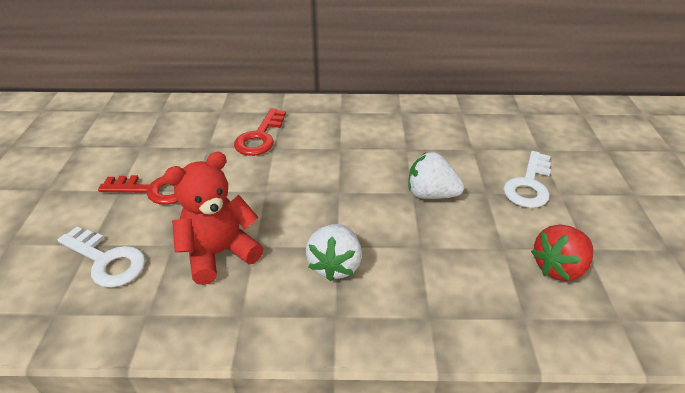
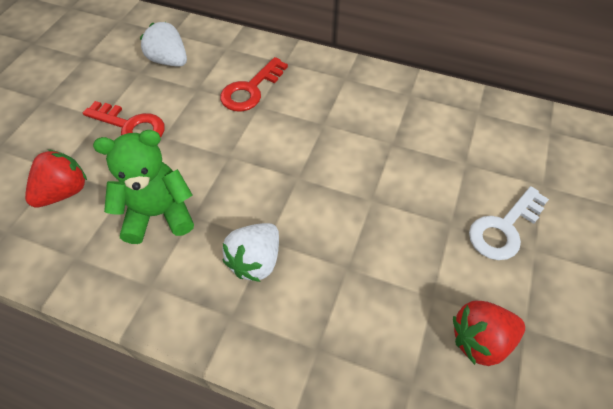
camera: 20 degrees right, 15 degrees up
(107, 261) = (64, 192): white key -> red strawberry
(219, 253) = (158, 214): red teddy bear -> green teddy bear
(431, 194) = (389, 208): white strawberry -> white strawberry (169, 61)

